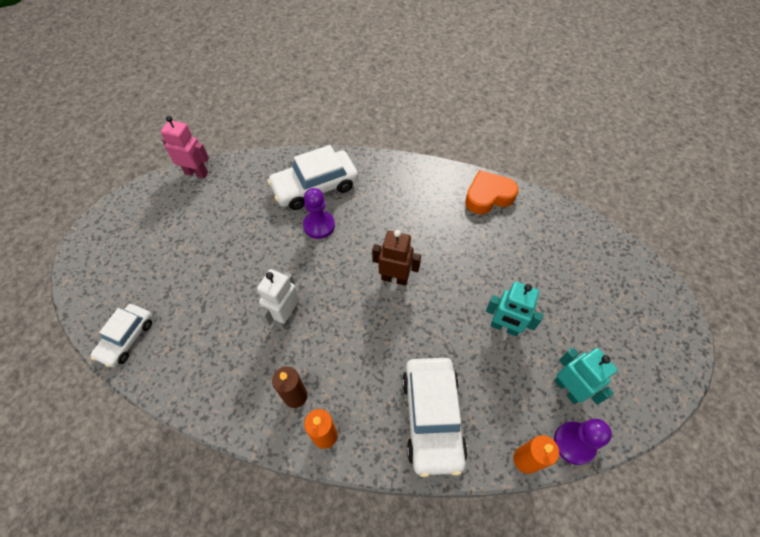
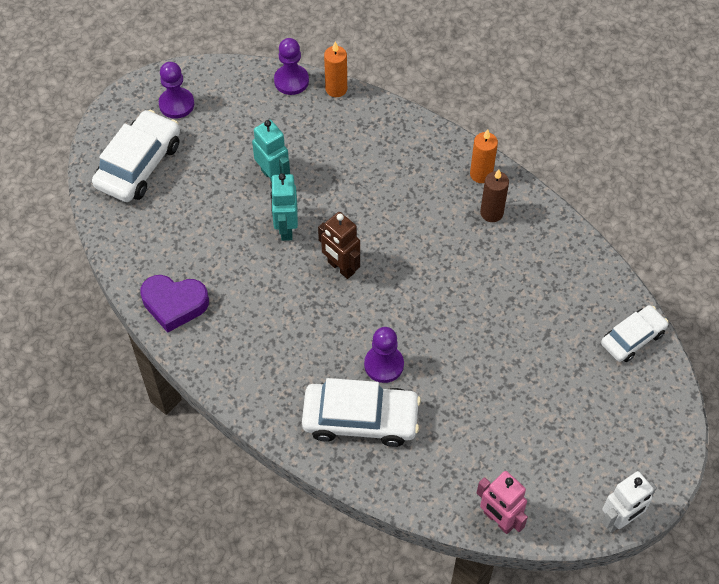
camera: 150 degrees left, 0 degrees up
(286, 316) = (468, 283): white robot -> white robot (619, 519)
(432, 417) = (387, 145): white car -> white car (139, 164)
(488, 196) = (174, 304): orange heart -> purple heart
(568, 389) = (263, 112): turquoise robot -> turquoise robot (286, 228)
(643, 353) = (176, 104): none -> purple pawn

